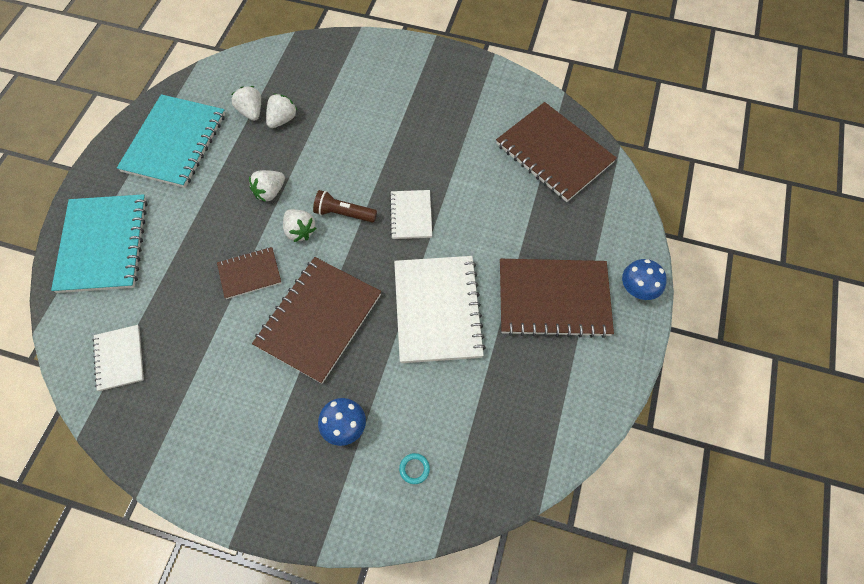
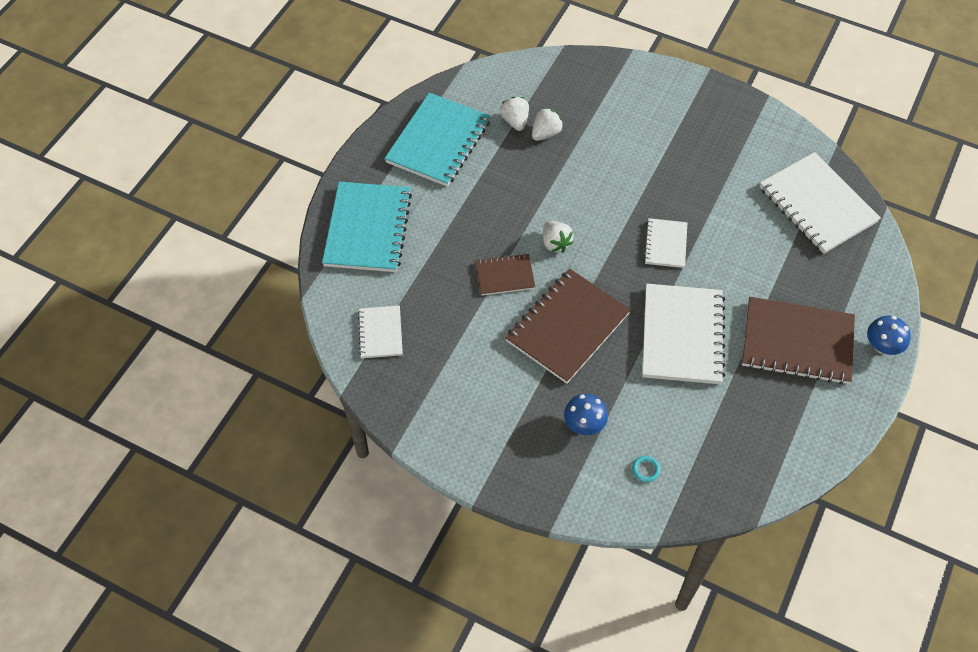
camera: 10 degrees right, 5 degrees down
(270, 192) = (529, 202): white strawberry -> none
(344, 213) = (599, 233): brown flashlight -> none
(554, 153) = (817, 205): brown notebook -> white notebook

